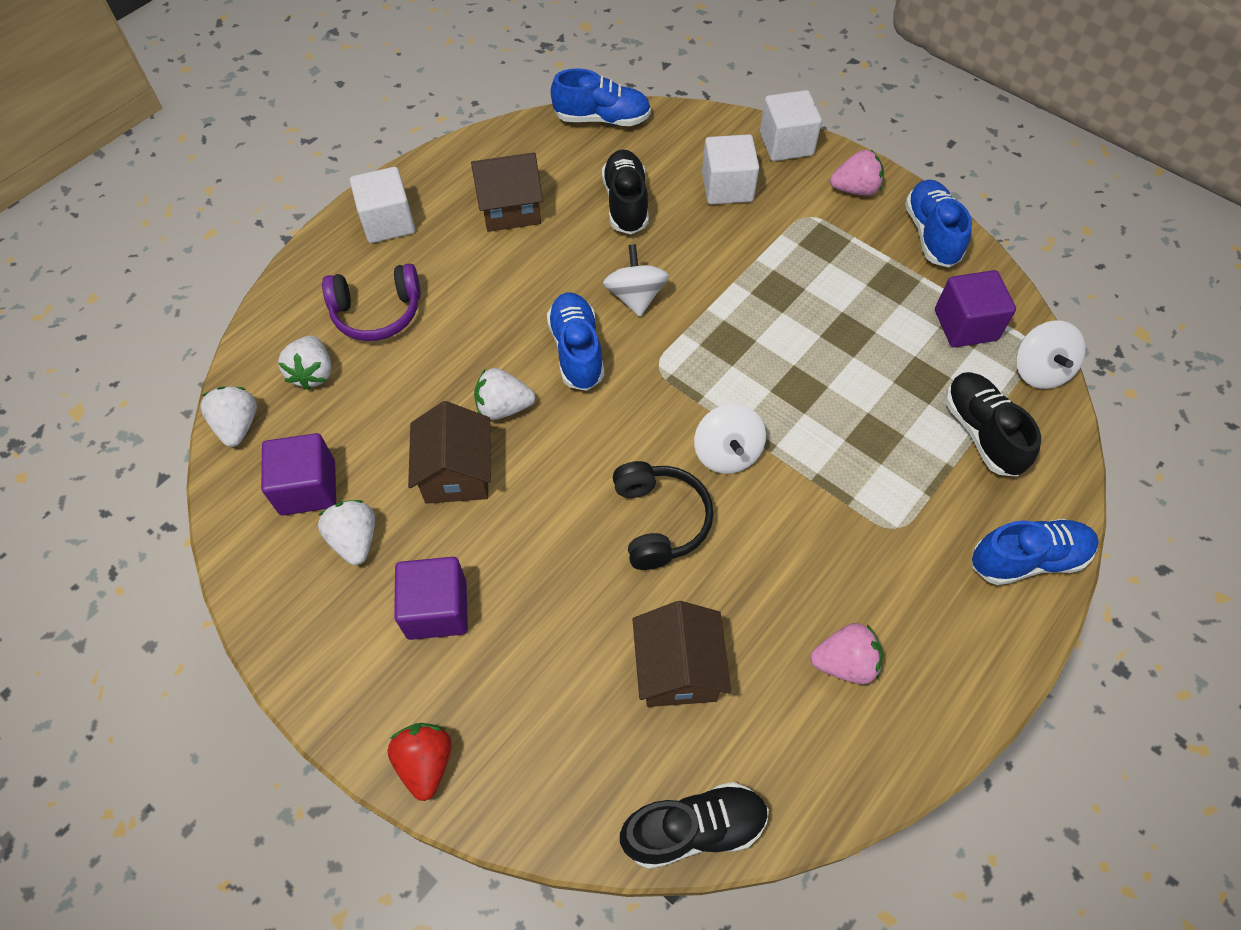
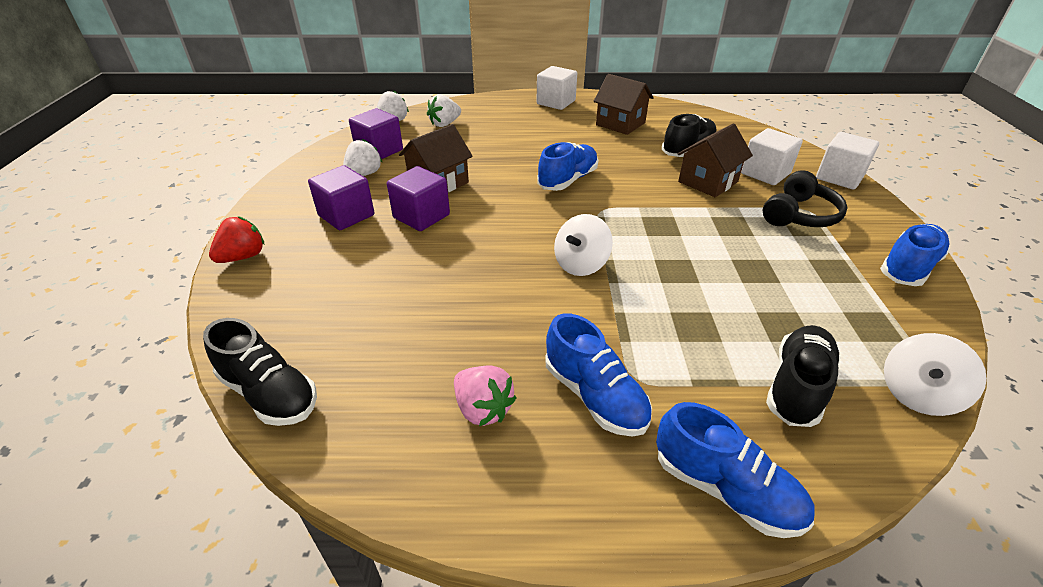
camera: 50 degrees right, 20 degrees down
(377, 313) = (501, 122): purple headphones -> none
(503, 407) = (498, 176): white strawberry -> none
(602, 119) = (724, 120): blue shoe -> blue shoe (594, 396)
(635, 297) = (634, 181): white spinning top -> none
(660, 521) = (495, 262): black headphones -> black headphones (799, 215)
(678, 669) = (393, 323): brown house -> brown house (708, 182)
(855, 189) = (867, 217): pink strawberry -> none
(965, 325) = (872, 325): purple cube -> purple cube (421, 216)

